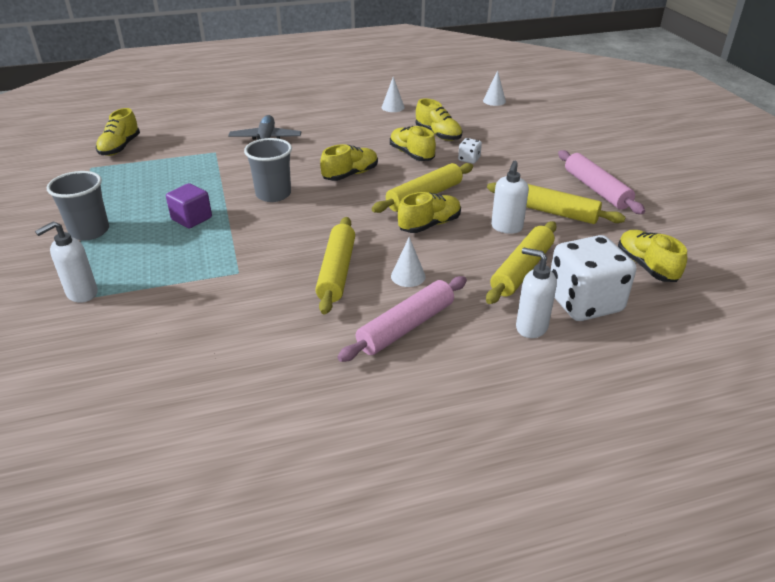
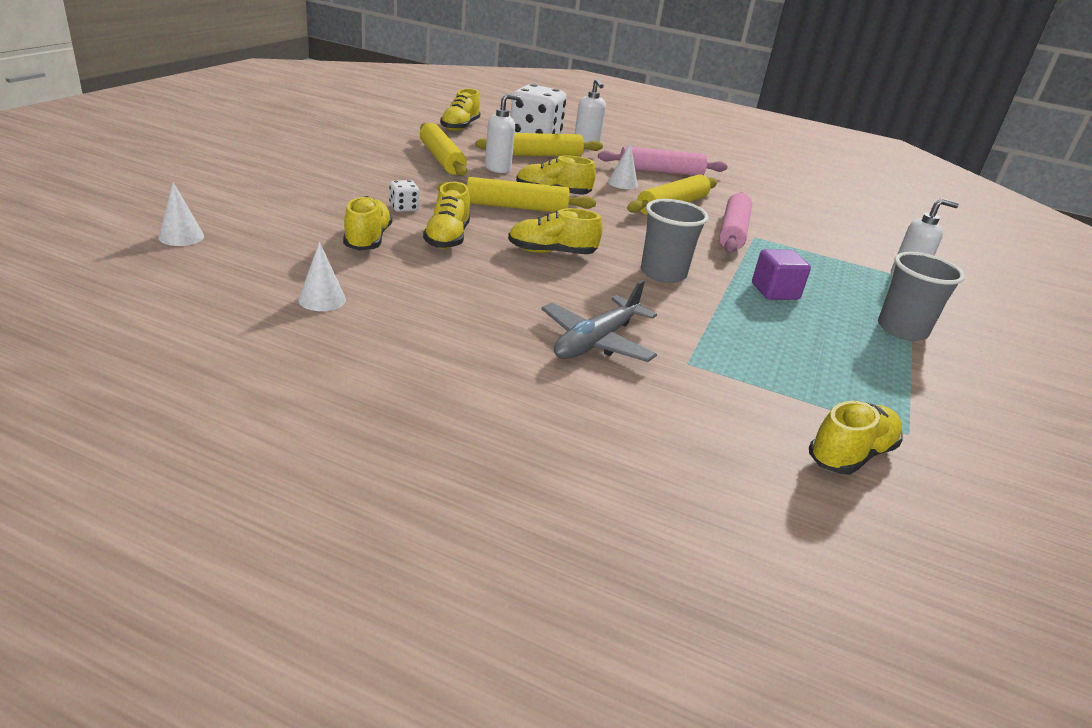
camera: 145 degrees left, 5 degrees down
(596, 189) = (369, 150): pink rolling pin -> pink rolling pin (732, 232)

